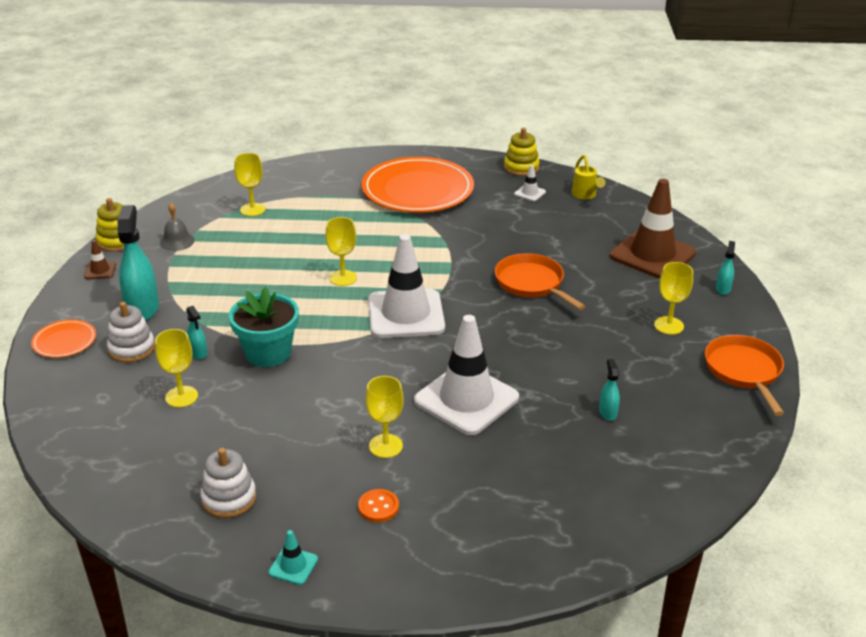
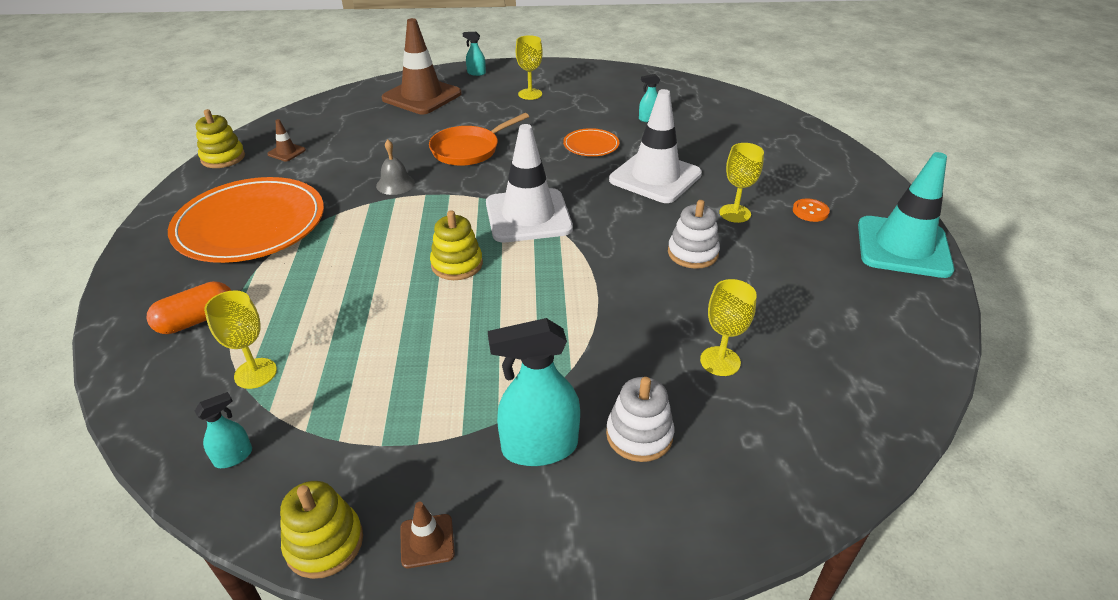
camera: 95 degrees left, 5 degrees up
(64, 341) = (640, 528): orange plate -> orange plate (591, 145)
(177, 241) = (340, 450): grey bell -> grey bell (395, 184)
(198, 353) = (632, 363): turquoise spray bottle -> turquoise spray bottle (233, 457)
(229, 498) = (853, 295): white stacking toy -> white stacking toy (692, 253)
(268, 353) = (617, 303): turquoise flower pot -> none
(293, 566) = (903, 247): turquoise traffic cone -> turquoise traffic cone, size x2.46
(311, 185) = (197, 320): none -> orange capsule
(343, 278) = (457, 264): yellow goblet -> yellow stacking toy
(530, 193) = (286, 152): white traffic cone -> brown traffic cone
(585, 195) = (303, 123): yellow watering can -> none
(744, 371) = (583, 72): orange pan -> none

